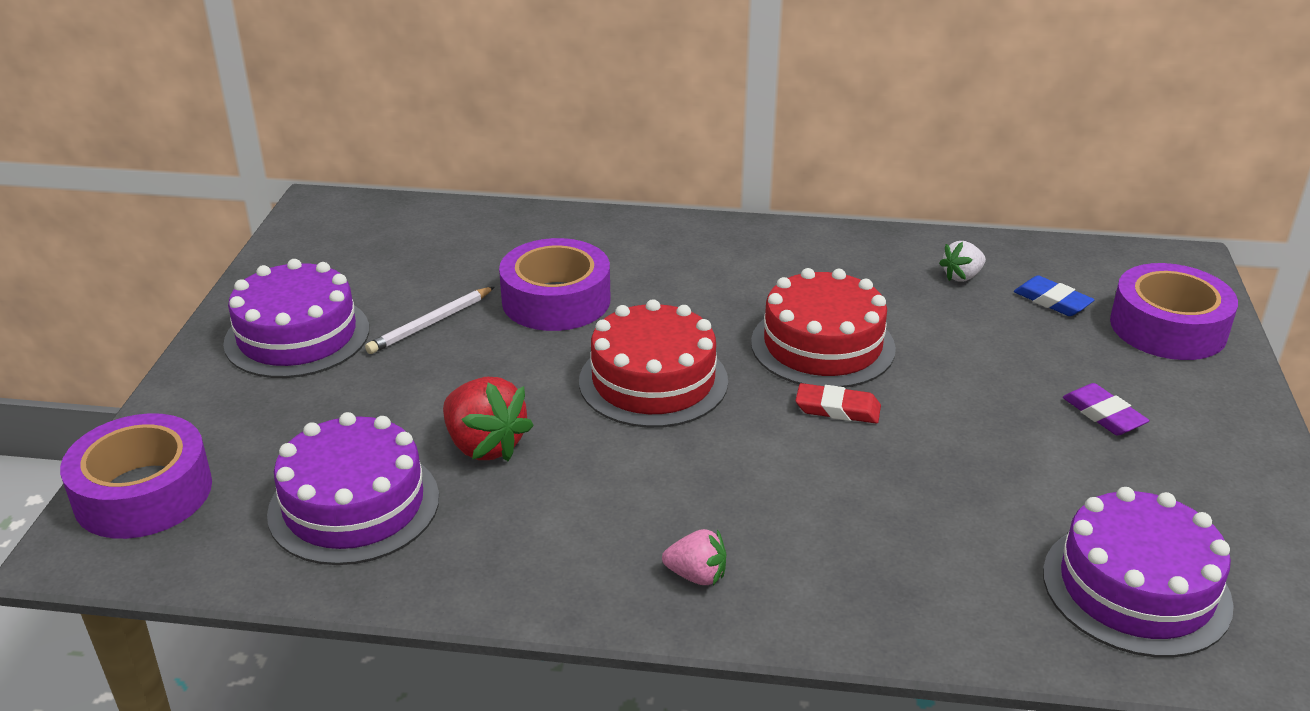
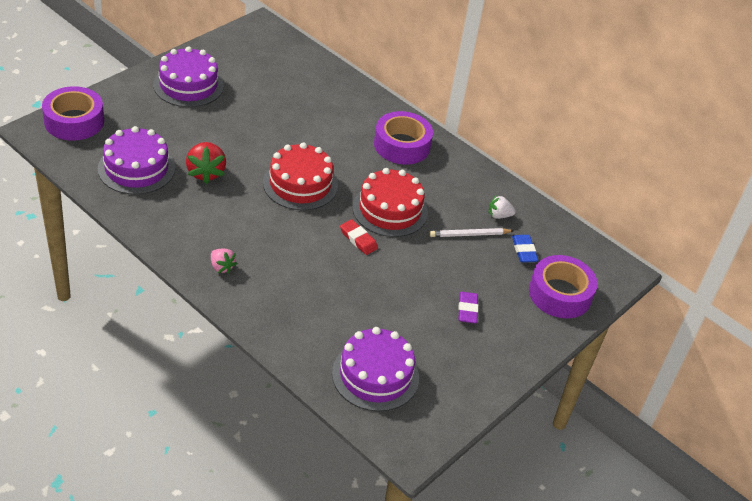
camera: 30 degrees right, 10 degrees up
(430, 323) = (244, 108): white pencil -> white pencil (469, 235)
(556, 300) = (305, 125): purple tape -> purple tape (402, 145)

